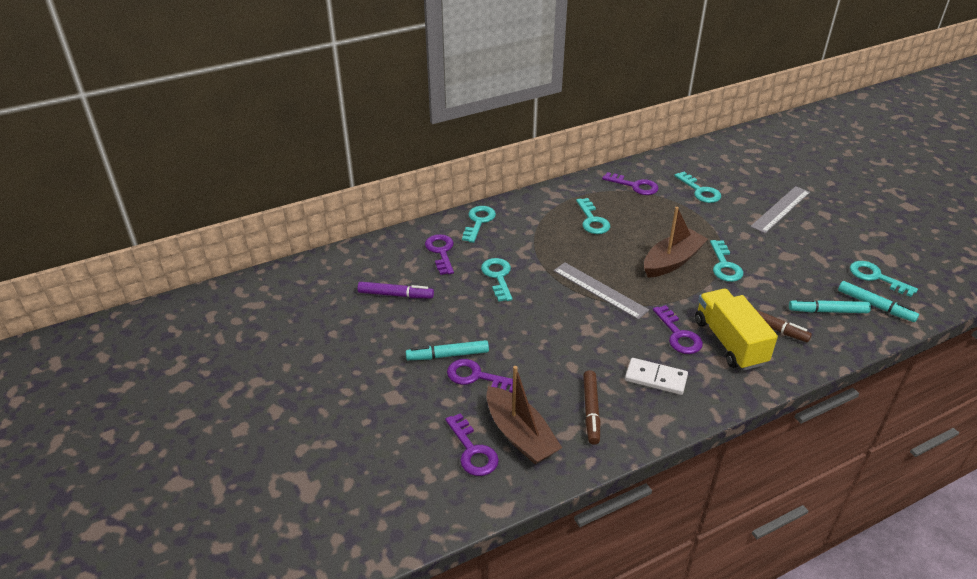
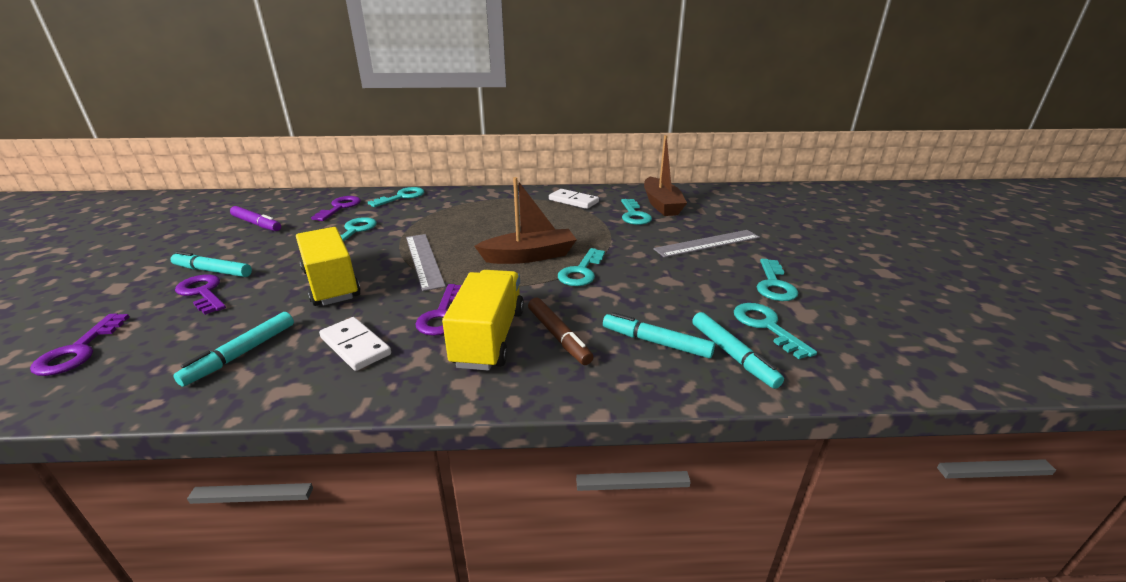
camera: 25 degrees right, 10 degrees down
(520, 435) = (141, 352): brown boat -> brown boat (661, 204)
(563, 336) = (331, 284): none -> yellow truck
(591, 411) = (241, 354): brown marker -> turquoise marker
(592, 220) = (498, 214): turquoise key -> turquoise key (774, 285)
(635, 186) = (573, 201): purple key -> white domino

